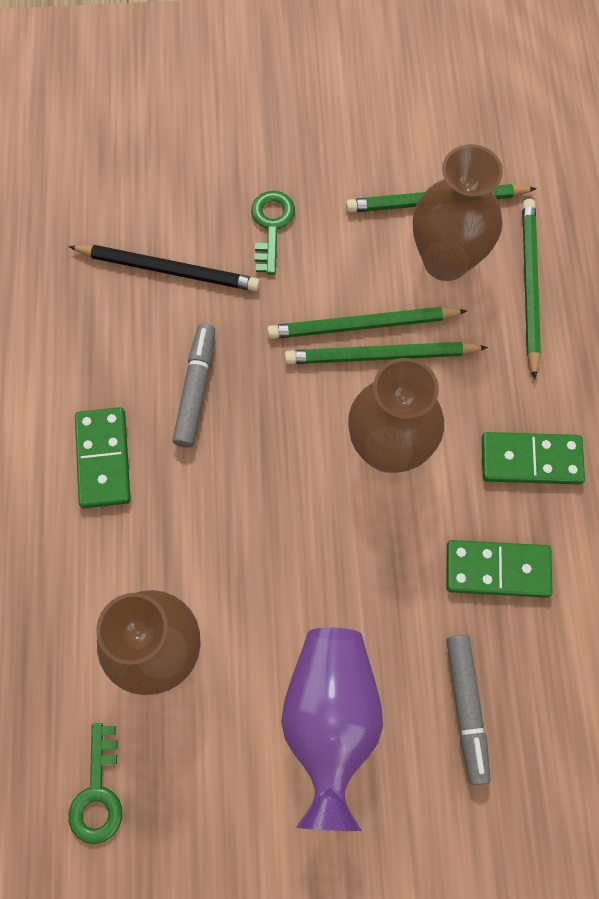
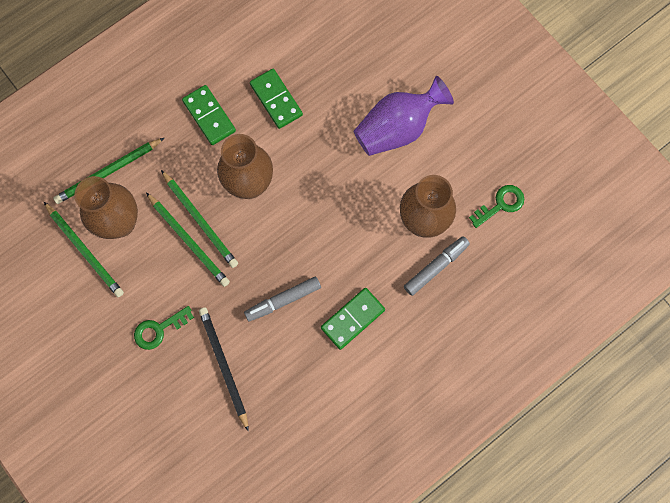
camera: 125 degrees left, 5 degrees up
(466, 708) = (349, 76): grey marker -> grey marker (436, 267)

